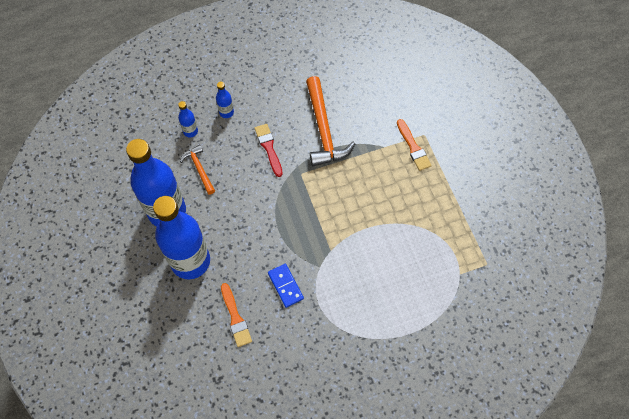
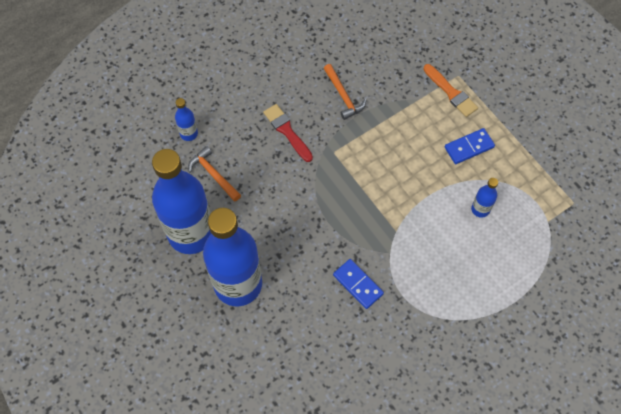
camera: 15 degrees left, 0 degrees up
(226, 112) = (224, 102): blue bottle -> blue bottle (480, 209)
(235, 317) = (312, 335): orange brush -> none
(323, 130) = (343, 96): orange hammer -> orange hammer, size x0.54
(413, 196) = (469, 147): none -> blue domino

